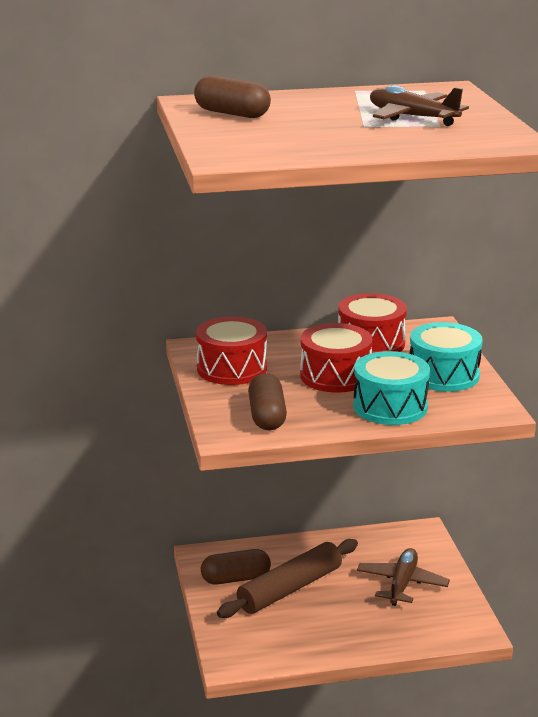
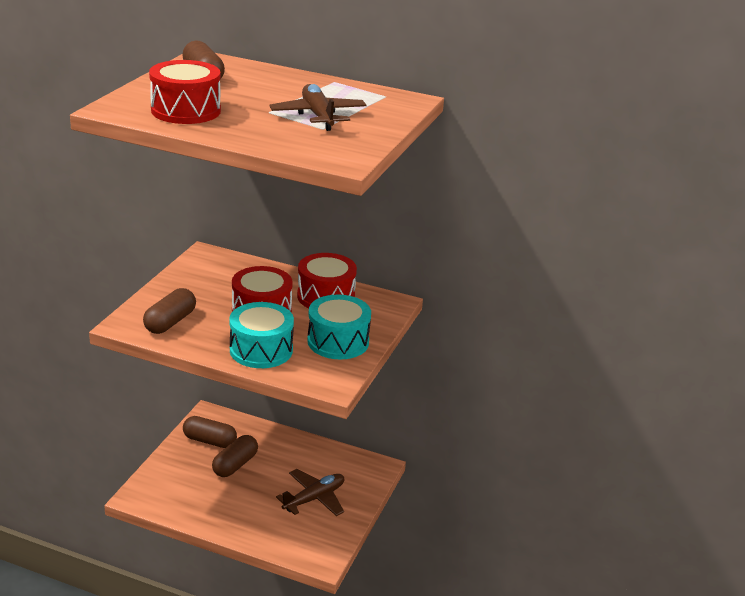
camera: 30 degrees right, 5 degrees up
(232, 368) = (203, 278): red drum -> red drum (186, 110)
(289, 588) = (235, 465): brown rolling pin -> brown capsule

